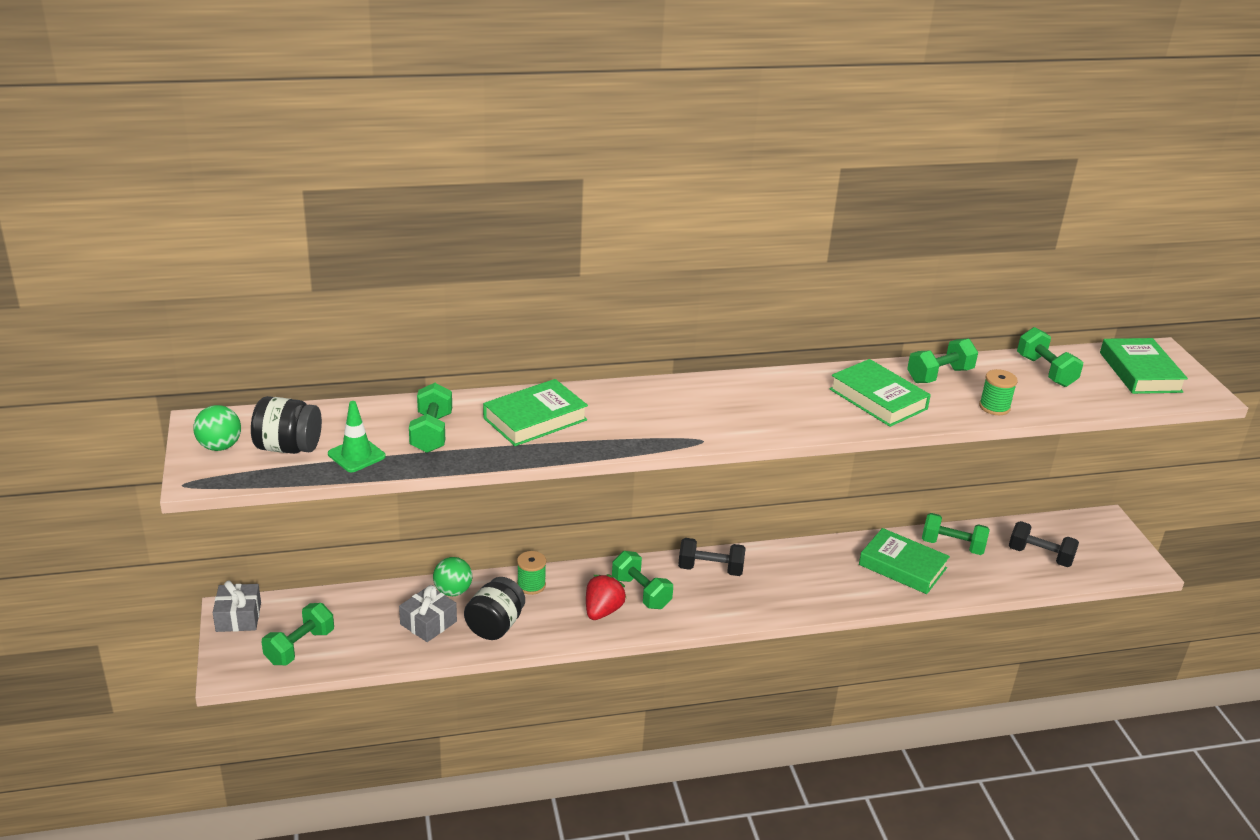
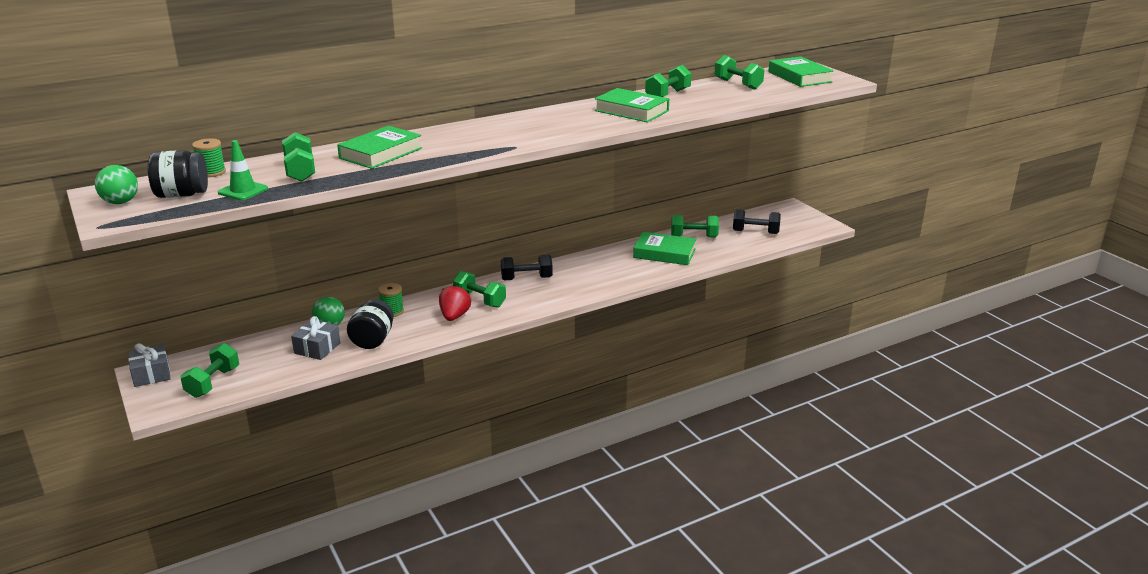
camera: 15 degrees left, 5 degrees down
(994, 407) = (713, 104): green spool -> green spool (211, 172)

